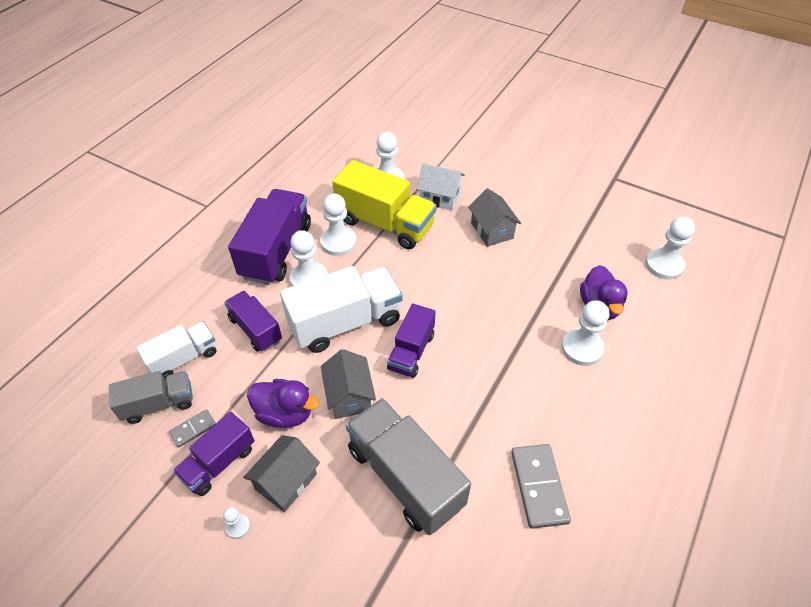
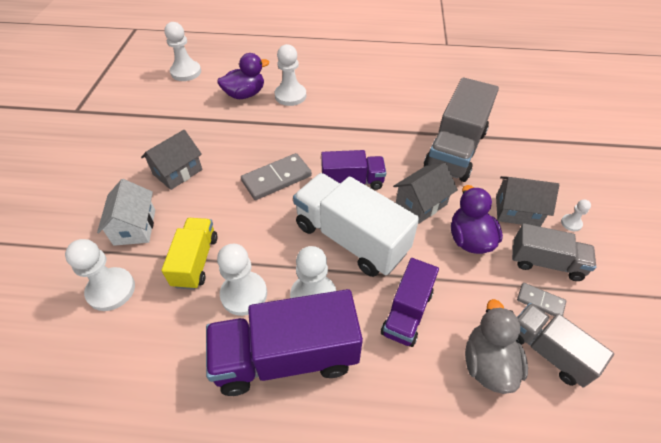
camera: 115 degrees left, 0 degrees up
(183, 359) = (488, 363): white truck -> grey duck
(219, 463) = (545, 262): purple truck -> grey truck
(385, 223) = (196, 261): yellow truck -> yellow truck, size x0.59
(538, 486) = (410, 93): grey domino -> grey domino (276, 179)

